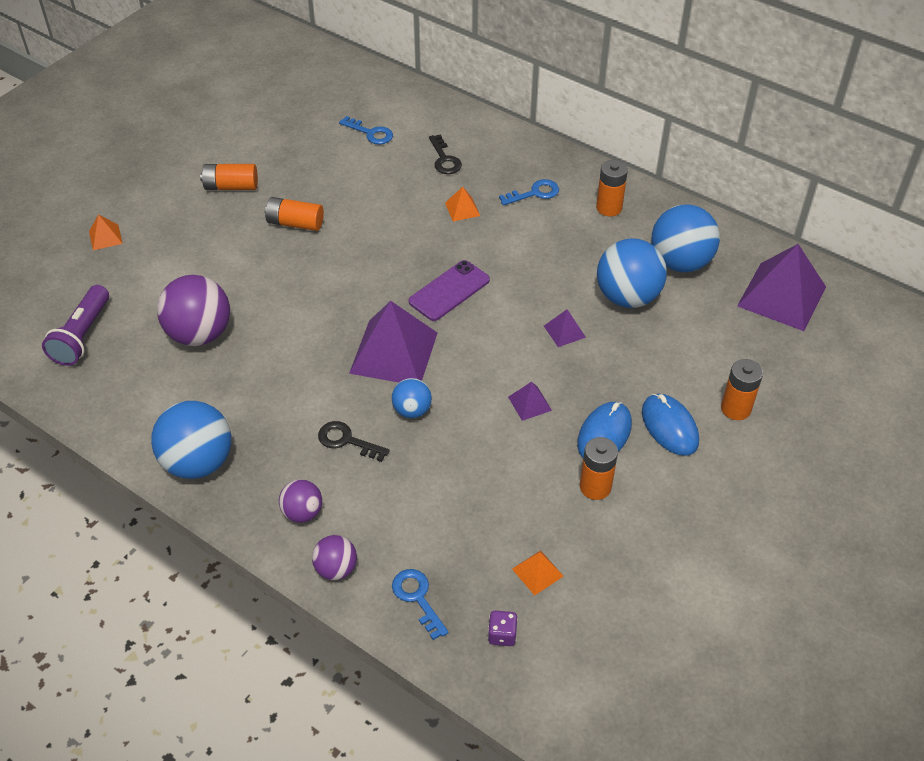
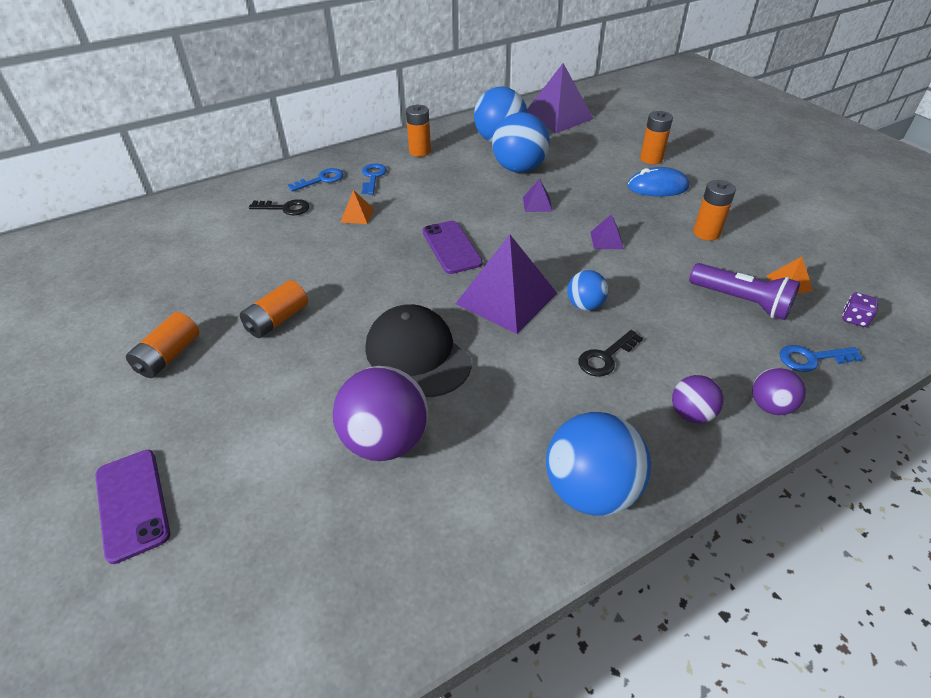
camera: 65 degrees left, 5 degrees down
(82, 336) = (302, 576): purple flashlight -> purple flashlight (741, 301)
(105, 237) = (132, 504): orange pyramid -> purple phone
(294, 319) = (417, 355): none -> black cap
(371, 133) = (202, 239): blue key -> blue key (321, 180)
(604, 434) = (654, 215): blue mouse -> none

